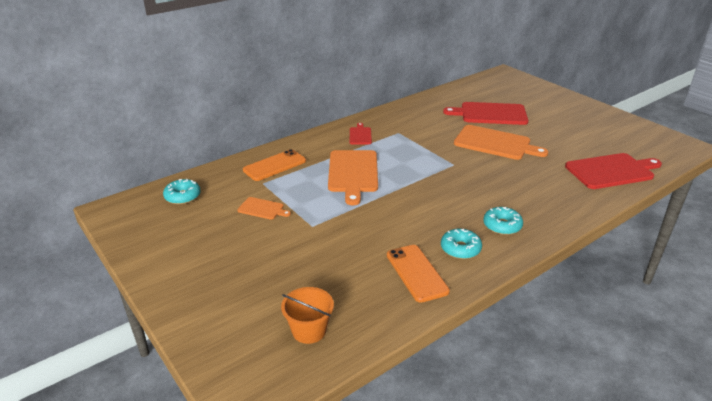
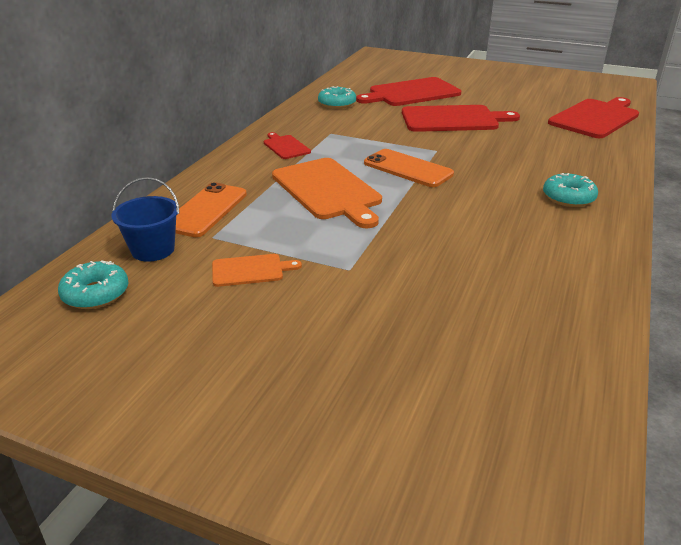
camera: 30 degrees left, 0 degrees up
(228, 181) = (153, 250): none -> blue bucket
(309, 330) = (513, 411): orange bucket -> none
(417, 273) = (548, 280): orange phone -> orange phone (408, 169)
(460, 249) = (559, 236): turquoise donut -> turquoise donut (337, 104)
(495, 143) = (453, 119): orange cutting board -> red cutting board

